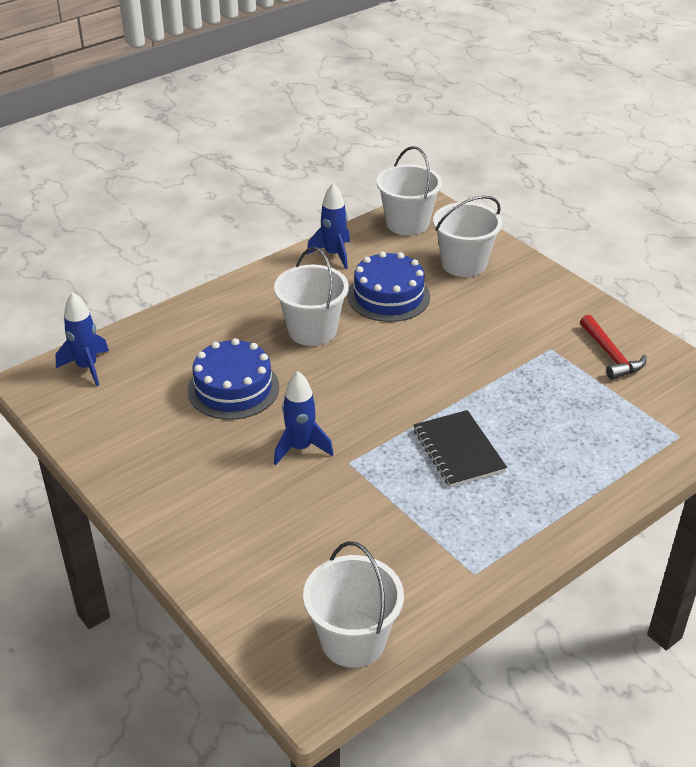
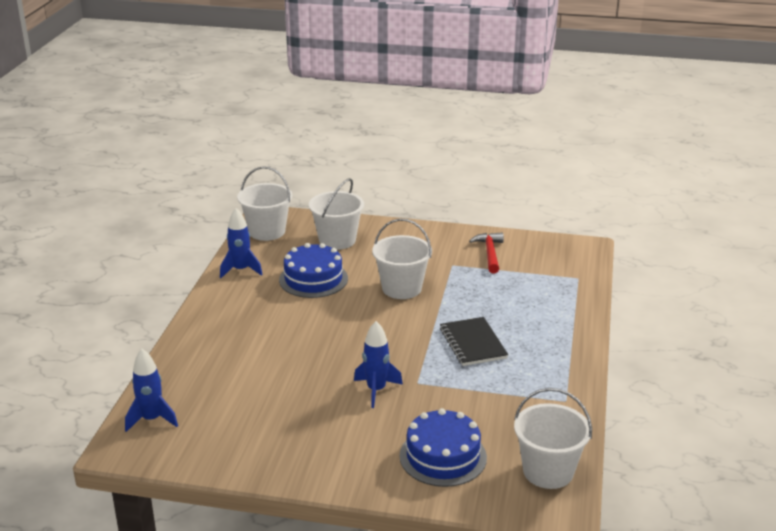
camera: 40 degrees left, 10 degrees down
(233, 388) = (282, 379): blue cake -> blue cake (443, 456)
(312, 330) = (289, 321): white bucket -> white bucket (401, 288)
(458, 450) = (473, 343): black notebook -> black notebook turned 45 degrees clockwise
(610, 355) = (490, 253): red hammer -> red hammer turned 120 degrees counterclockwise

